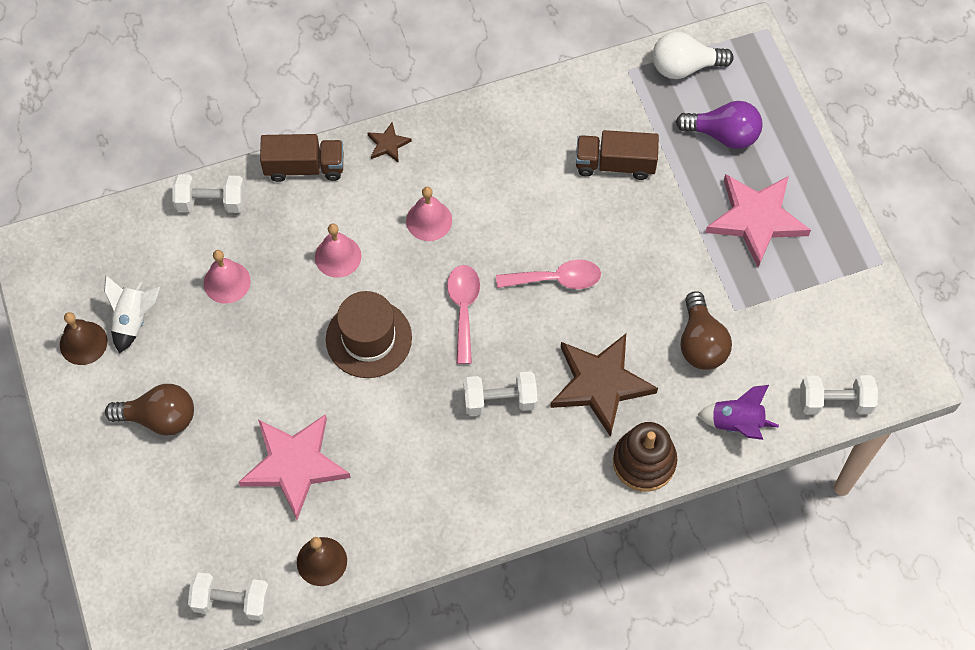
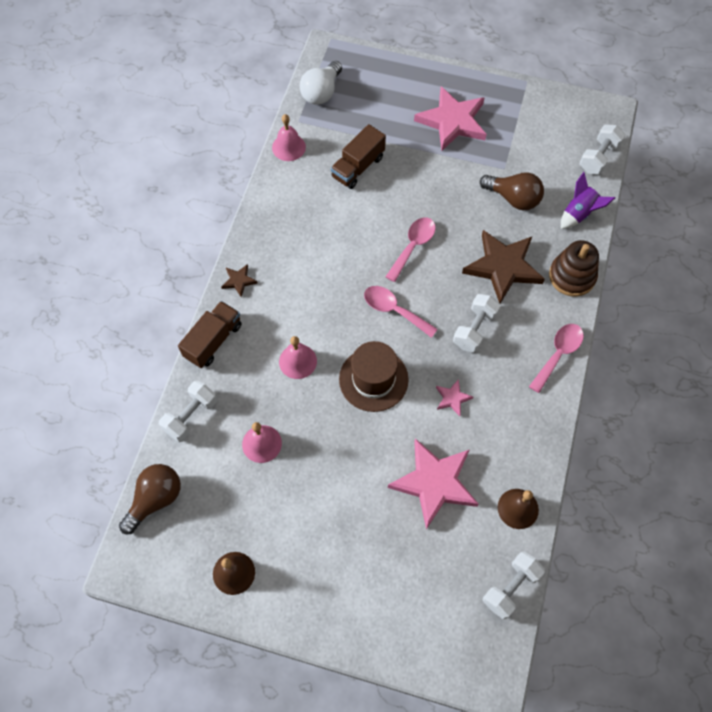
camera: 55 degrees left, 0 degrees up
(133, 320) = (242, 526): white rocket -> none
(159, 418) = (334, 553): brown light bulb -> brown light bulb (155, 499)
(401, 426) = (452, 398): none -> pink star
(429, 220) = (314, 291): pink bell -> pink bell (288, 147)
(532, 502) = (558, 354): none -> pink spoon
(723, 134) = (383, 102): purple light bulb -> none

